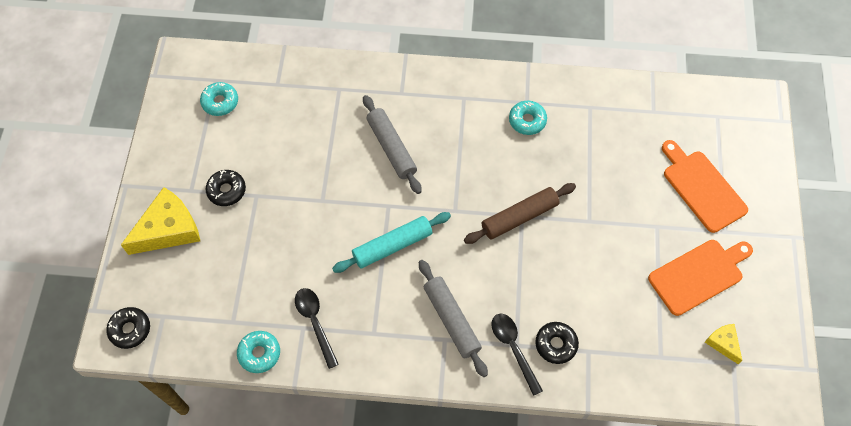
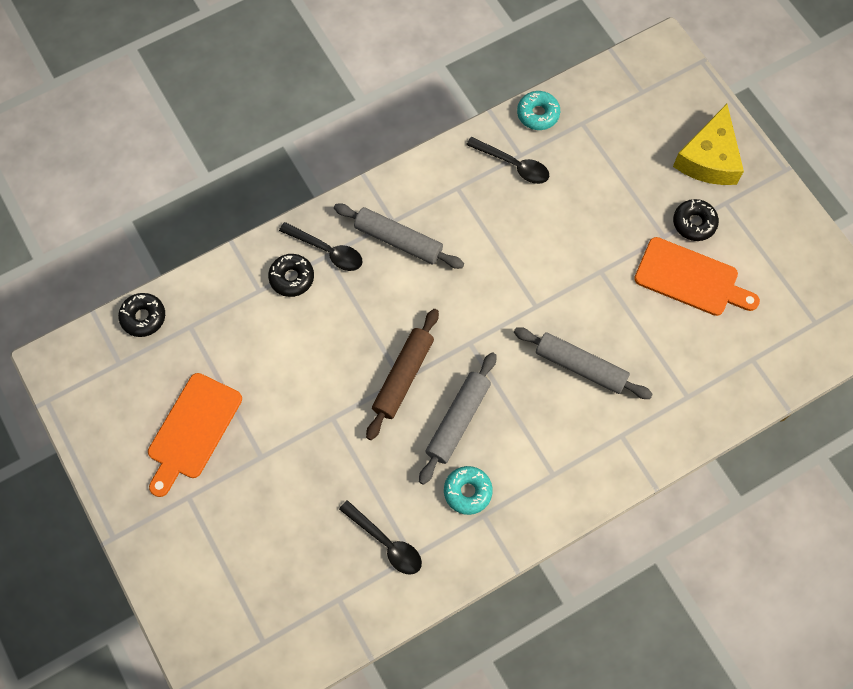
camera: 145 degrees right, 5 degrees up
(130, 329) = (657, 66): black donut -> black donut (143, 317)
(220, 102) = (787, 302): turquoise donut -> none
(392, 246) = (501, 271): turquoise rolling pin -> none
(502, 166) = (457, 420): none -> grey rolling pin
(602, 123) = (386, 543): none -> black spoon
(701, 188) = (236, 533): orange cutting board -> orange cutting board (691, 279)
(723, 343) = (137, 376): yellow cheese -> none

